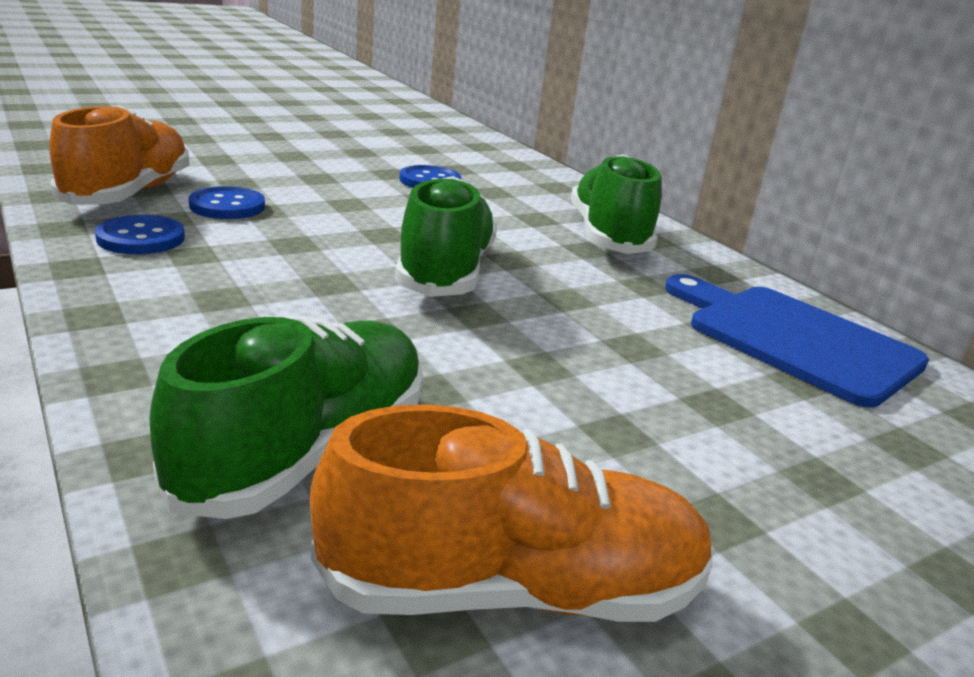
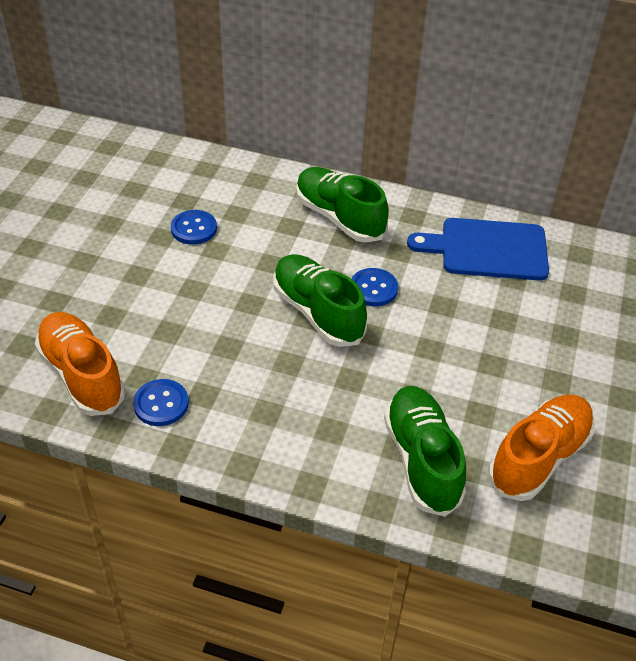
camera: 40 degrees left, 20 degrees up
(227, 206) = (146, 343): blue button -> blue button (373, 289)

